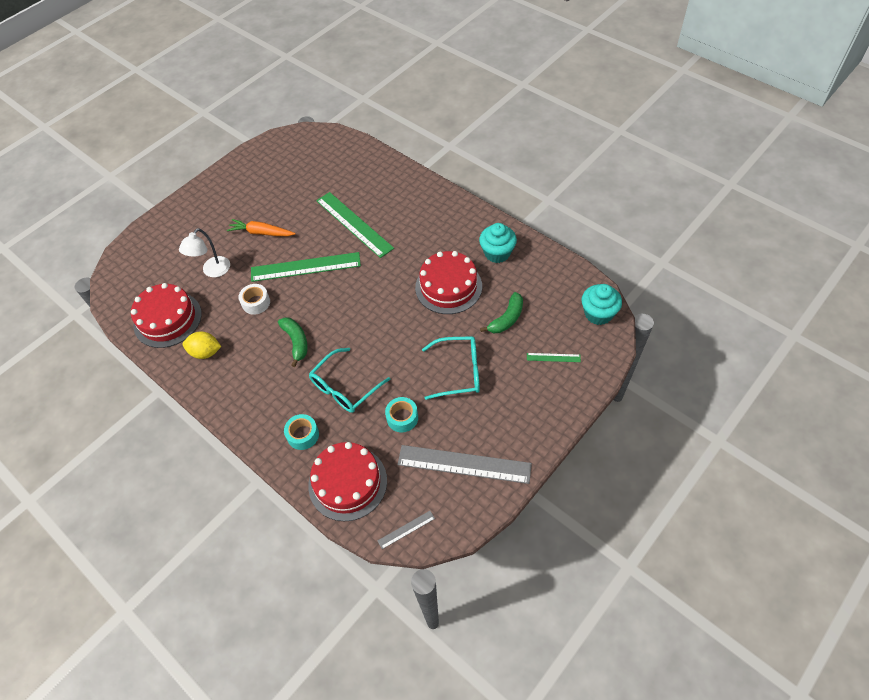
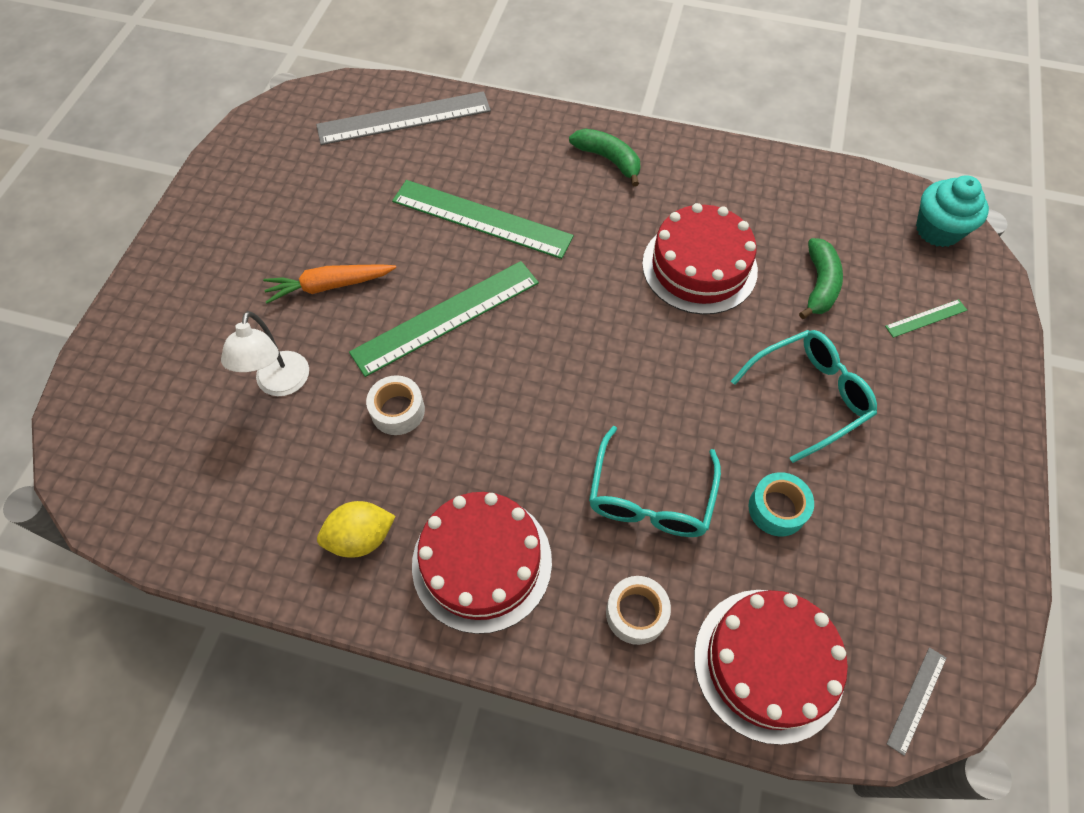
camera: 30 degrees left, 5 degrees up
(167, 319) = (247, 505): red cake -> red cake (482, 562)
(296, 342) = (515, 452): green banana -> green banana (608, 159)
(303, 435) = (636, 613): turquoise tape -> white tape
(464, 464) = (923, 543): grey ruler -> grey ruler (404, 118)
(497, 253) = (735, 190): turquoise cupcake -> none

